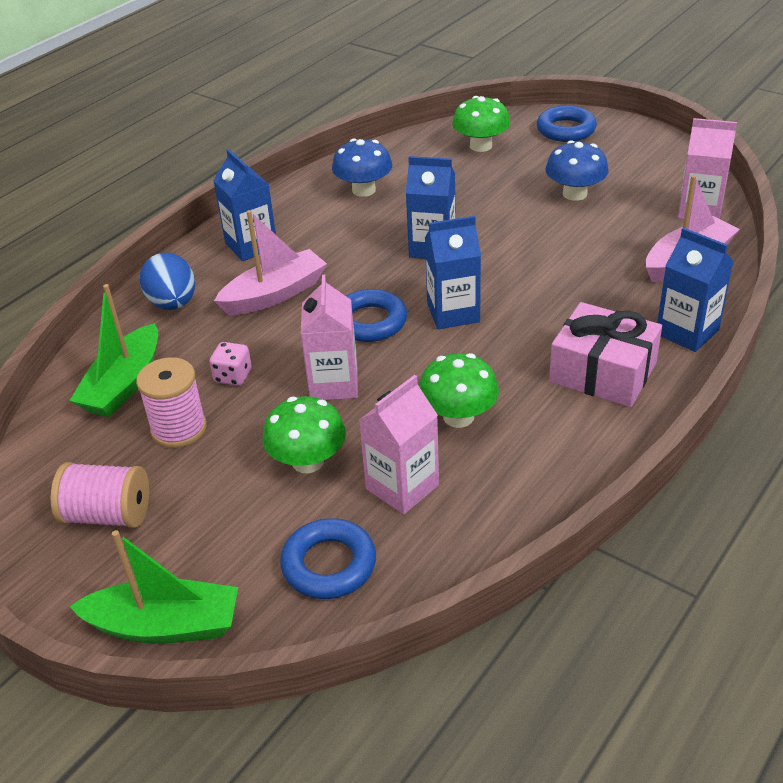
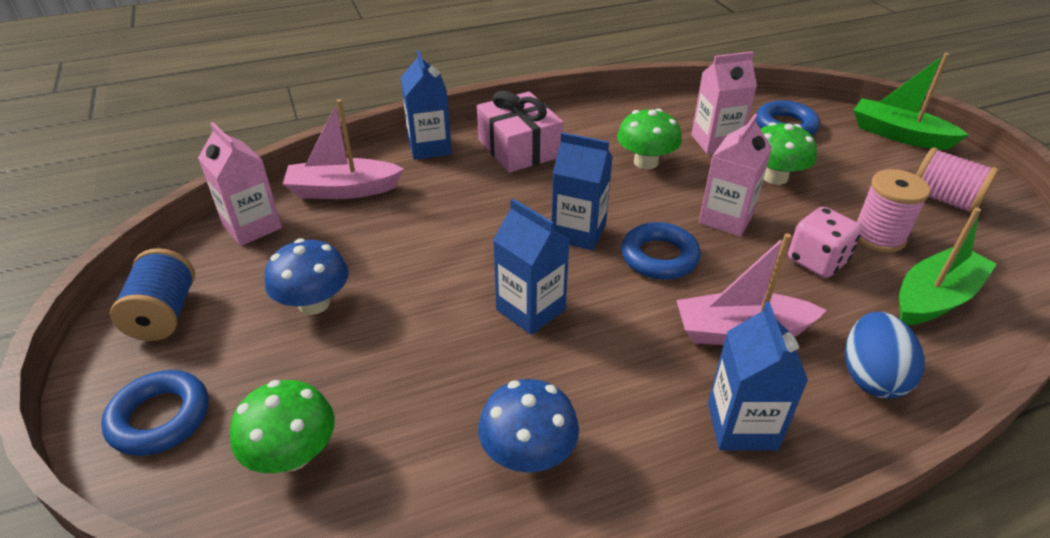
camera: 150 degrees left, 0 degrees up
(233, 376) = (817, 261): pink dice -> pink dice, size x1.50
(650, 155) = (164, 314): none -> blue spool

